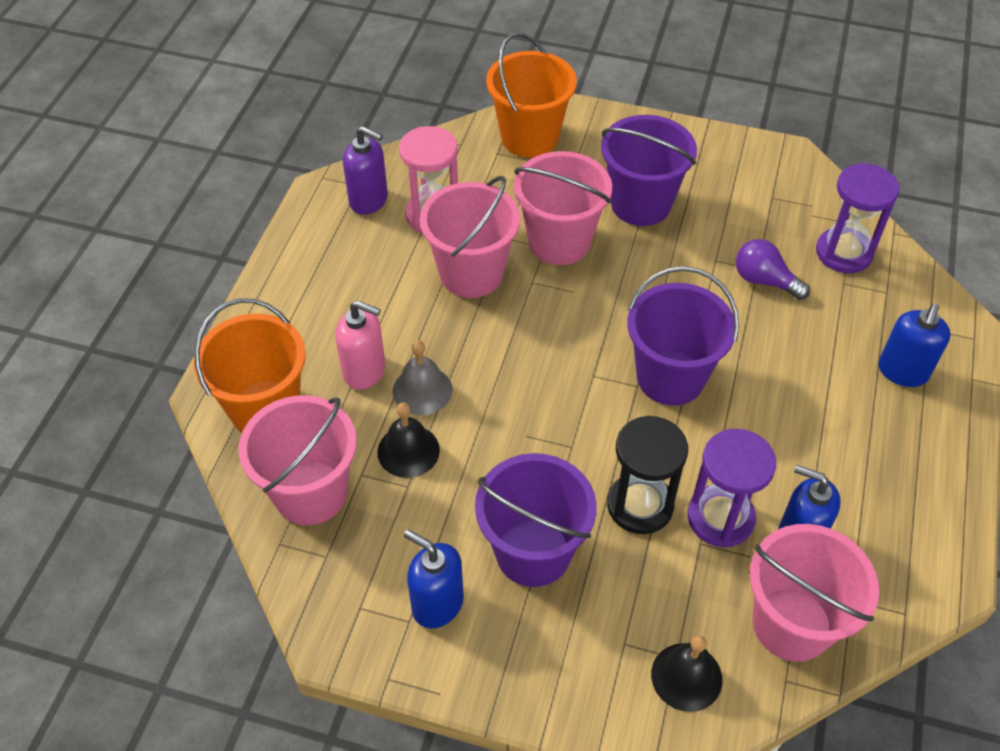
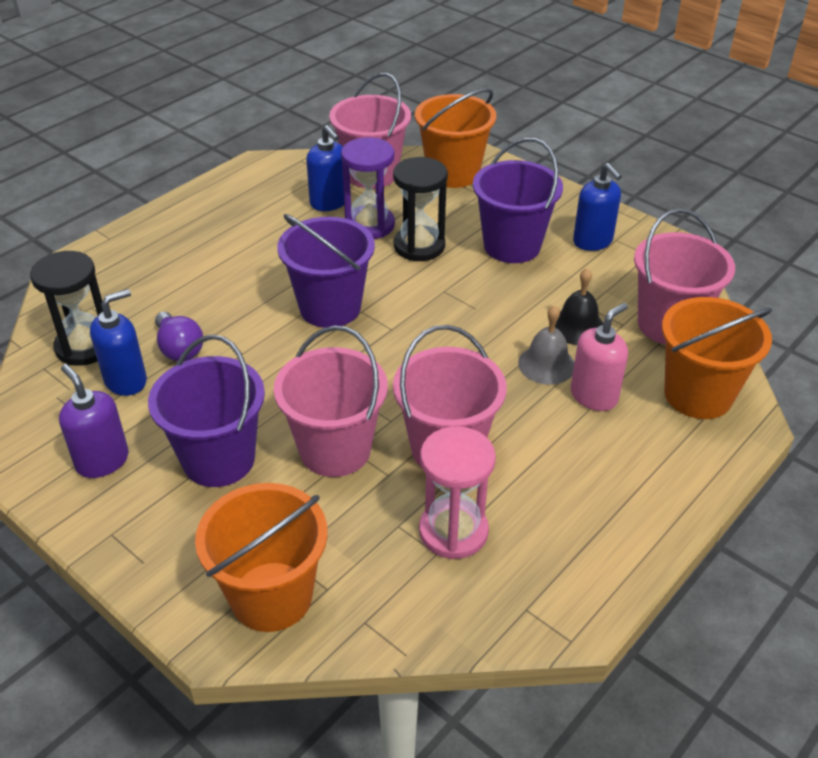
camera: 155 degrees left, 10 degrees down
(364, 371) = (594, 396): pink soap dispenser -> pink soap dispenser turned 90 degrees clockwise
(369, 200) = (522, 580): purple soap dispenser -> purple soap dispenser (102, 461)
(686, 676) = (453, 173): black bell -> orange bucket
(843, 253) = (85, 346): purple hourglass -> black hourglass
(902, 371) = (151, 256): blue soap dispenser -> blue soap dispenser (126, 381)

